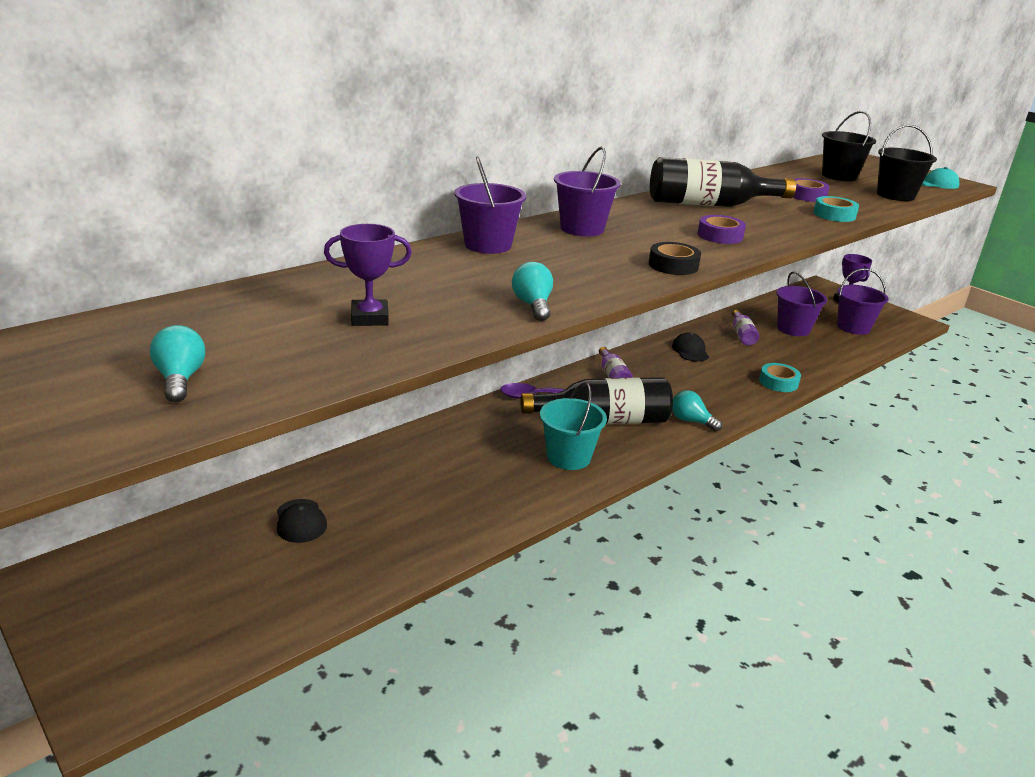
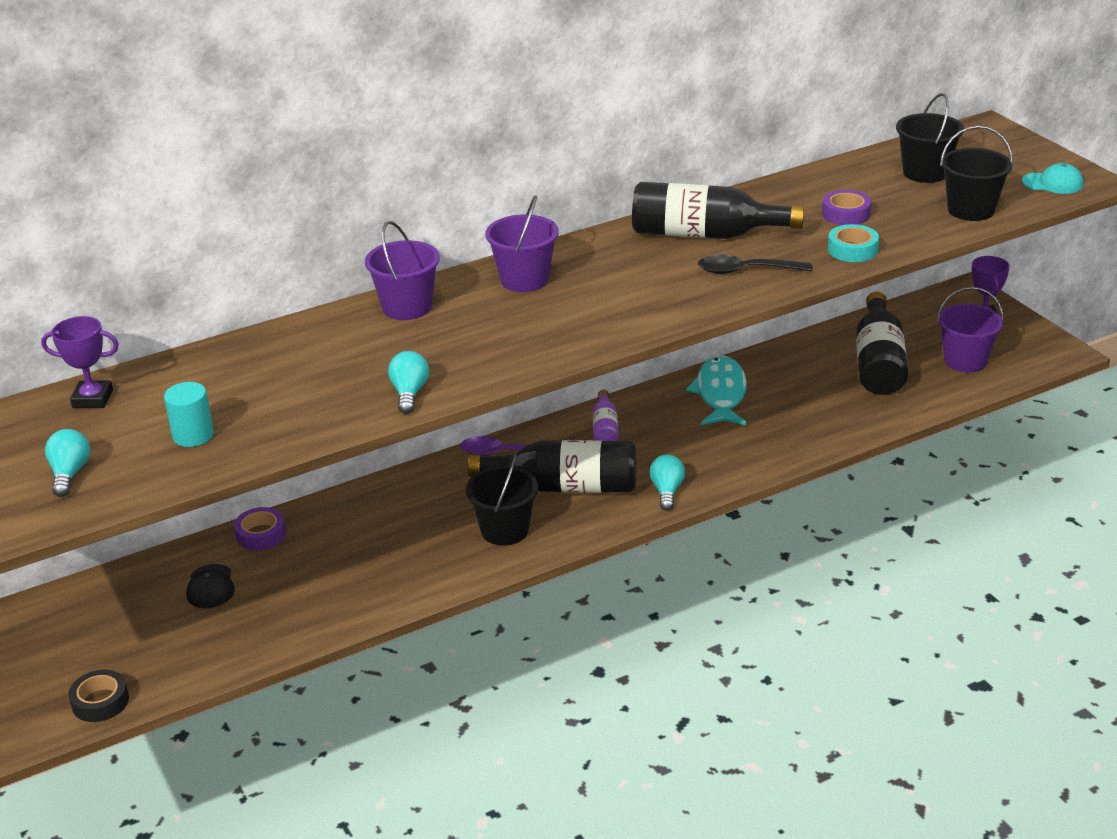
camera: 15 degrees right, 5 degrees up
(318, 342) = (193, 435): none -> turquoise cylinder
(369, 318) = (248, 408): purple trophy -> purple trophy (92, 399)
(568, 457) = (504, 530): turquoise bucket -> black bucket
(673, 265) = (591, 337): black tape -> black tape (100, 702)
(690, 351) = (720, 394): black cap -> turquoise fish
(691, 421) = (667, 491): turquoise light bulb -> turquoise light bulb turned 45 degrees clockwise
(720, 236) = (678, 289): purple tape -> purple tape (261, 534)
(742, 335) = (803, 371): purple bottle -> none
(763, 225) = (745, 271): none -> black spoon
(778, 382) = (807, 442): turquoise tape -> none
(793, 329) = (879, 362): purple bucket -> black bottle

